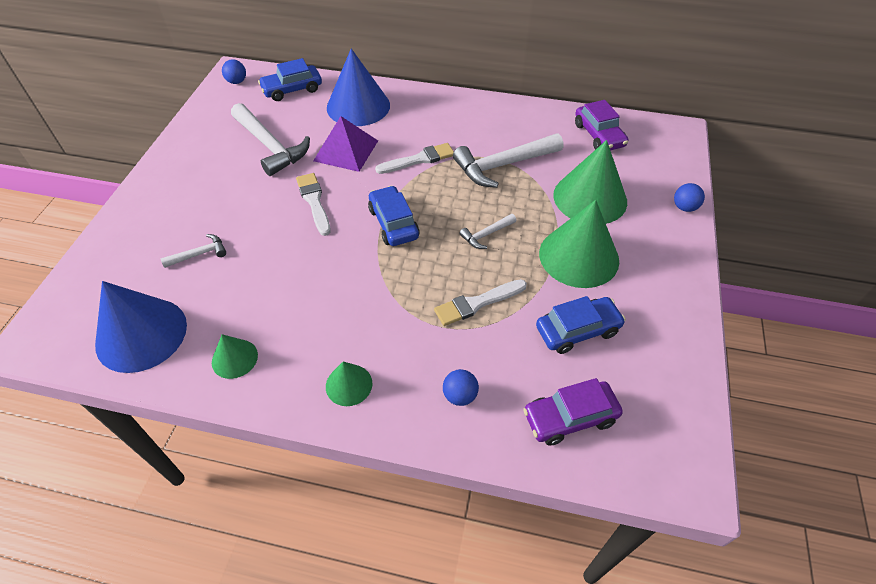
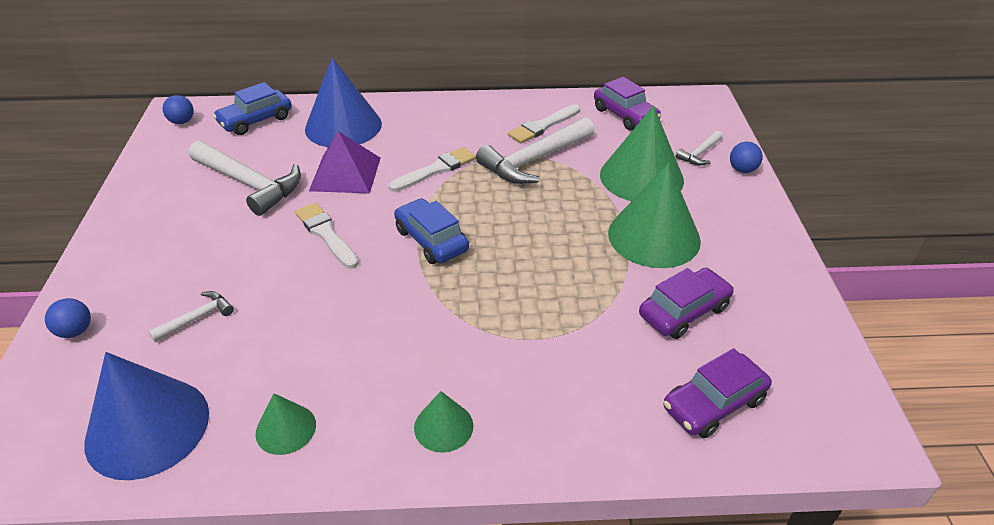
camera: 15 degrees left, 10 degrees down
(460, 395) = (581, 408): blue ball -> blue ball (75, 331)
(477, 303) = (561, 306): white brush -> white brush (543, 126)
(486, 234) = (543, 233): white hammer -> white hammer (699, 153)
(577, 330) = (684, 311): blue car -> purple car

